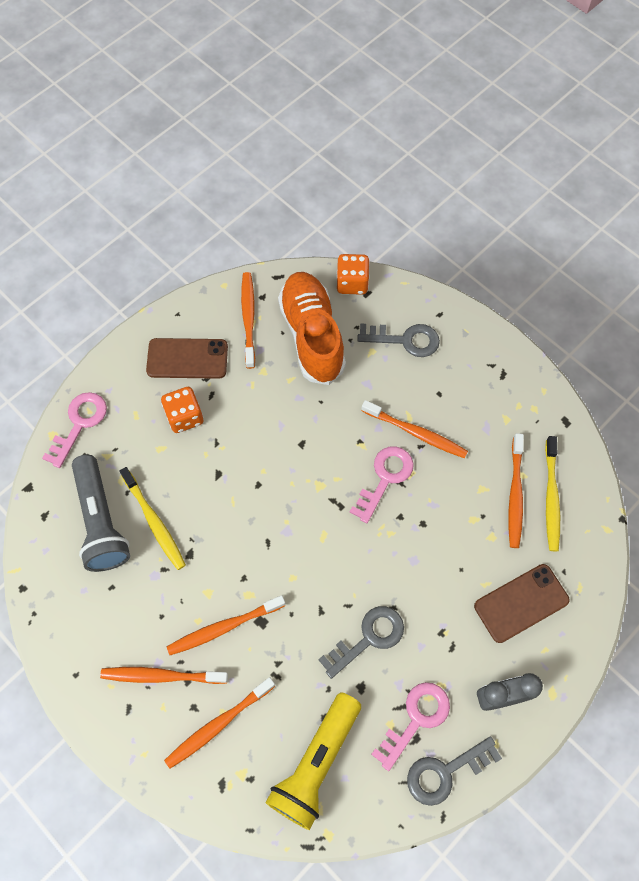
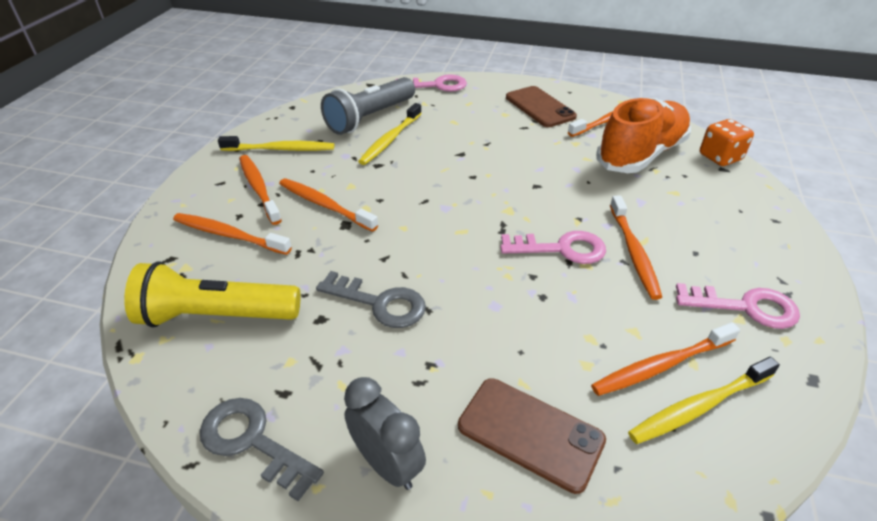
camera: 60 degrees right, 25 degrees down
(104, 631) = (281, 149): none -> yellow toothbrush
(184, 417) = (491, 122): orange dice -> none
(405, 340) = (716, 208): grey key -> none
(416, 719) = (308, 382): pink key -> pink key (745, 307)

